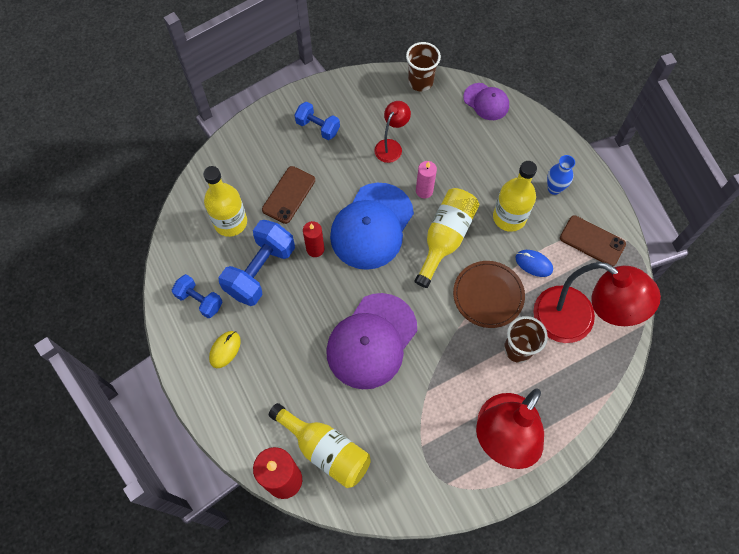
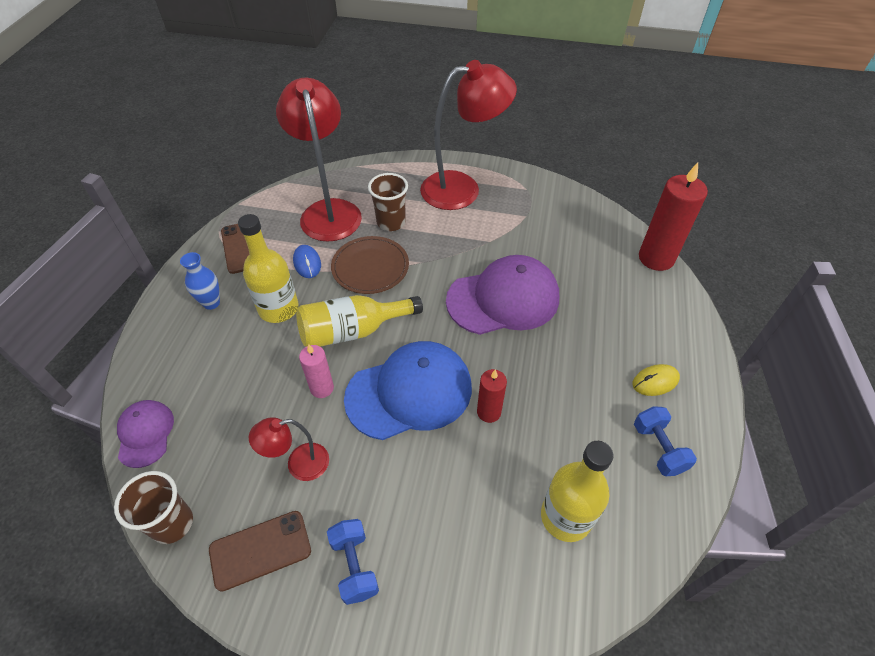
camera: 140 degrees left, 15 degrees down
(260, 271) = (566, 432): blue dumbbell -> none
(289, 195) = (468, 497): brown phone -> brown phone (260, 550)
(325, 450) = (606, 256): yellow bottle -> none

